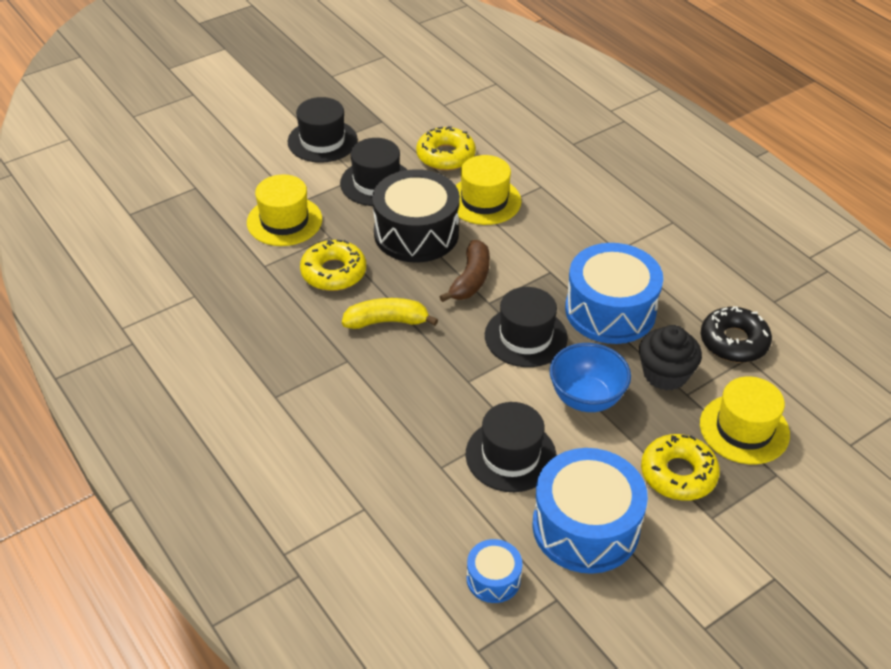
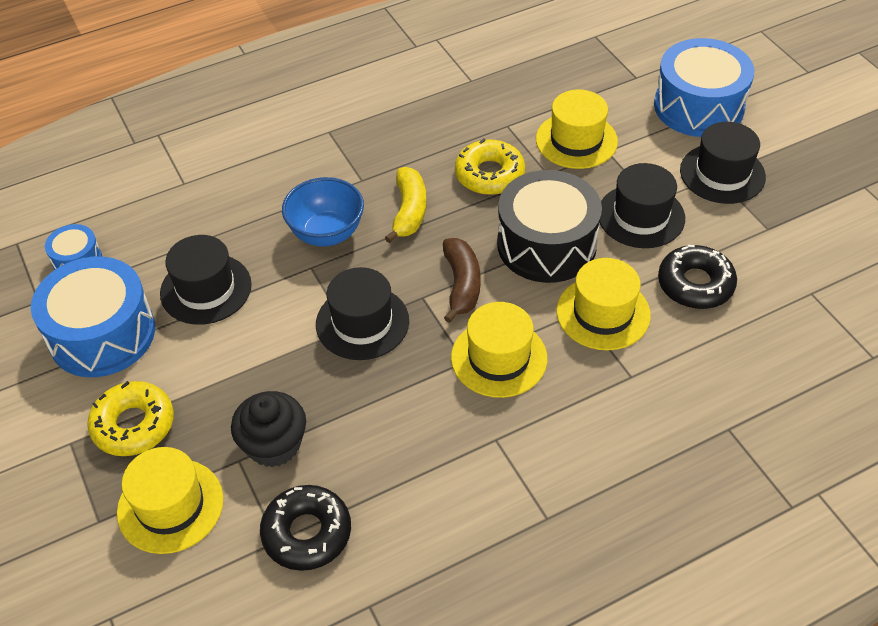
camera: 100 degrees right, 5 degrees up
(445, 156) = (695, 284): yellow donut -> black donut
(470, 279) = (462, 285): brown banana -> brown banana turned 120 degrees counterclockwise
(542, 253) = (499, 358): none -> yellow hat
(586, 398) = (259, 362): blue bowl -> blue bowl (327, 233)
(610, 310) = (387, 410): blue drum -> blue drum (698, 106)

